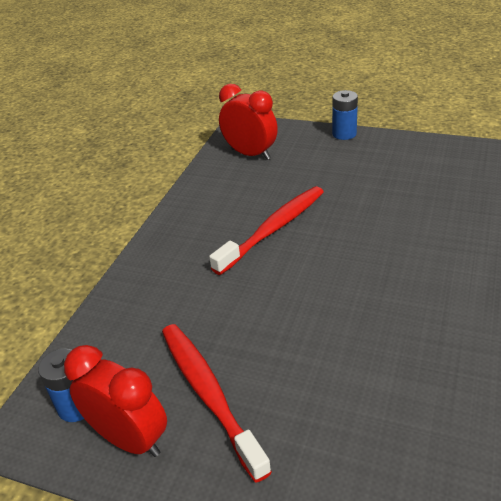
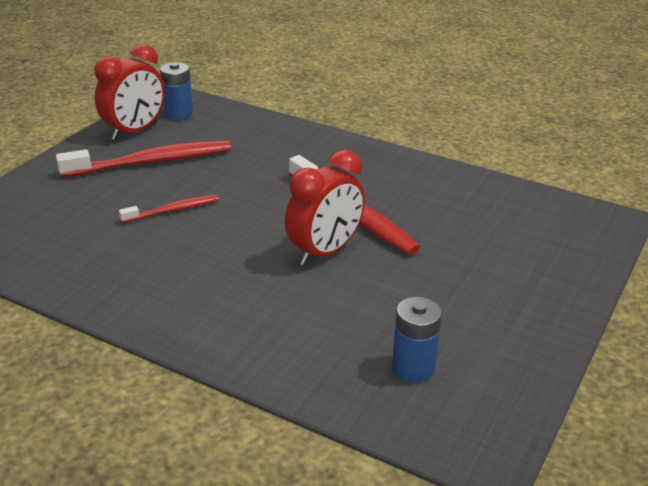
camera: 95 degrees right, 5 degrees down
(250, 154) = (527, 218): red clock -> red clock (325, 252)
(305, 344) = (173, 210): none -> red toothbrush
(344, 134) = (573, 304): blue battery -> blue battery (413, 368)

